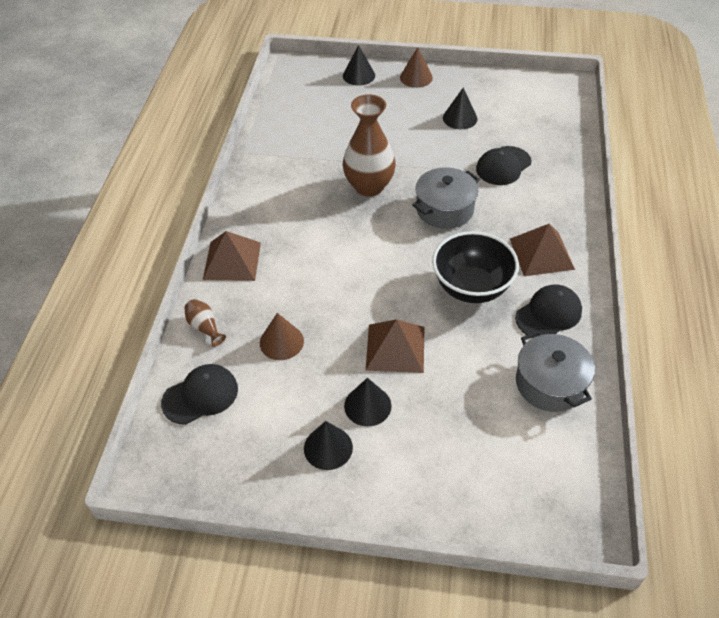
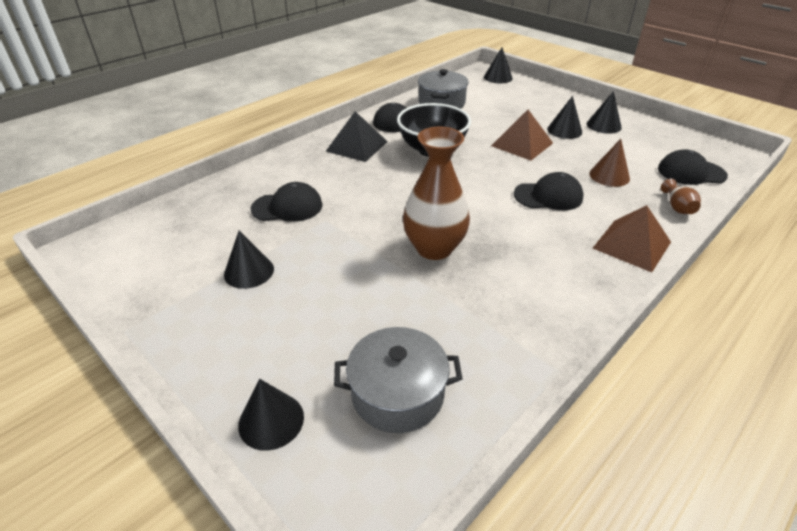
camera: 145 degrees left, 10 degrees down
(322, 281) = (548, 196): none -> black cap
(416, 77) = (206, 361): brown cone -> none
(444, 209) = (387, 199): grey pot -> grey pot (397, 394)
(541, 254) = (357, 146): brown pyramid -> black pyramid
(549, 511) = (498, 77): none -> black cone

